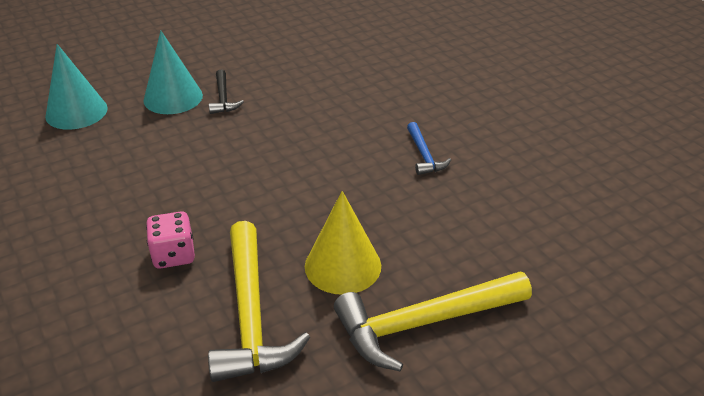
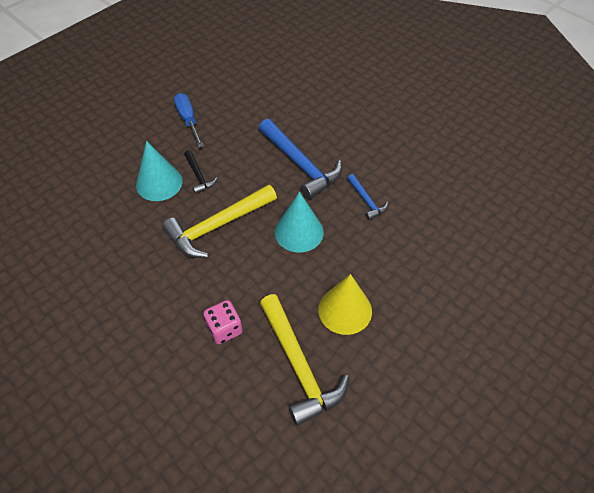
camera: 15 degrees left, 15 degrees up
(76, 112) = (88, 213): turquoise cone -> turquoise cone (299, 232)
(238, 46) = (188, 120): none -> blue screwdriver
(354, 106) = (300, 164): none -> blue hammer
(424, 323) = (414, 343): yellow hammer -> yellow hammer (218, 226)

